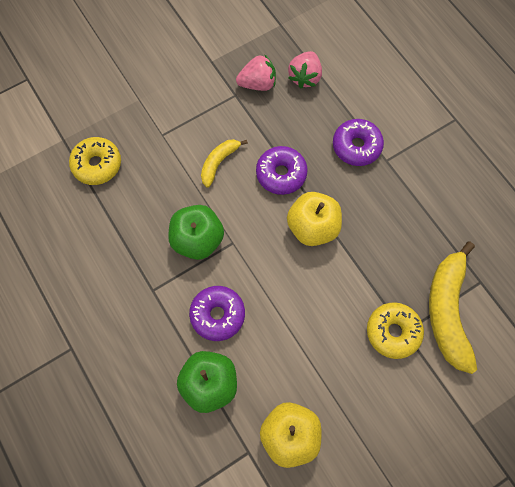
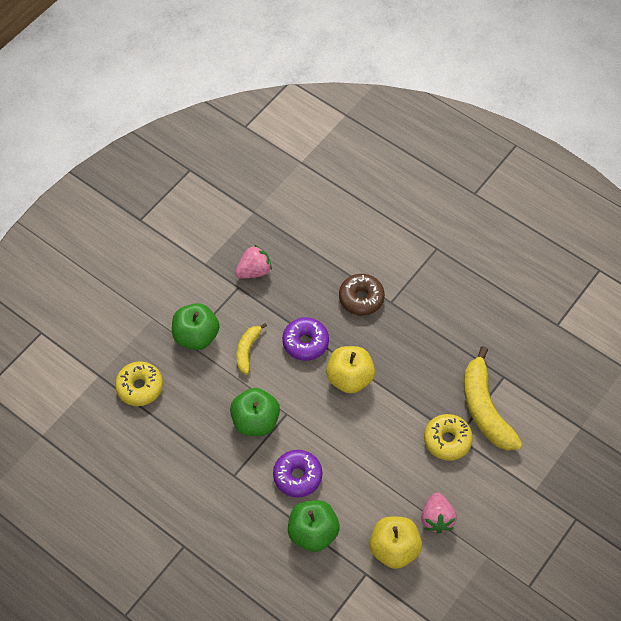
camera: 20 degrees left, 10 degrees down
(174, 131) = (196, 336): none -> green apple
(305, 77) = (293, 252): pink strawberry -> pink strawberry (437, 518)
(356, 146) = (361, 298): purple donut -> brown donut

